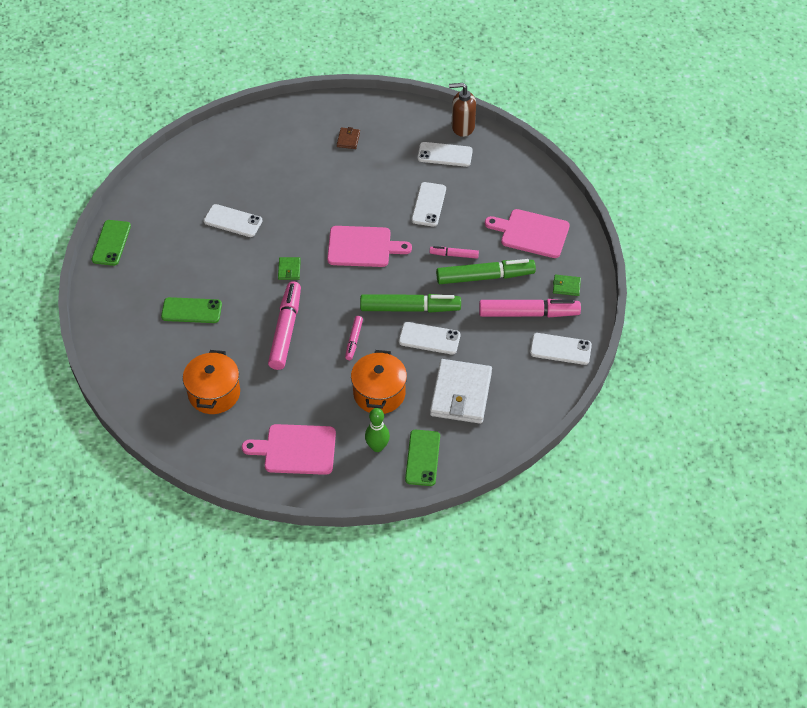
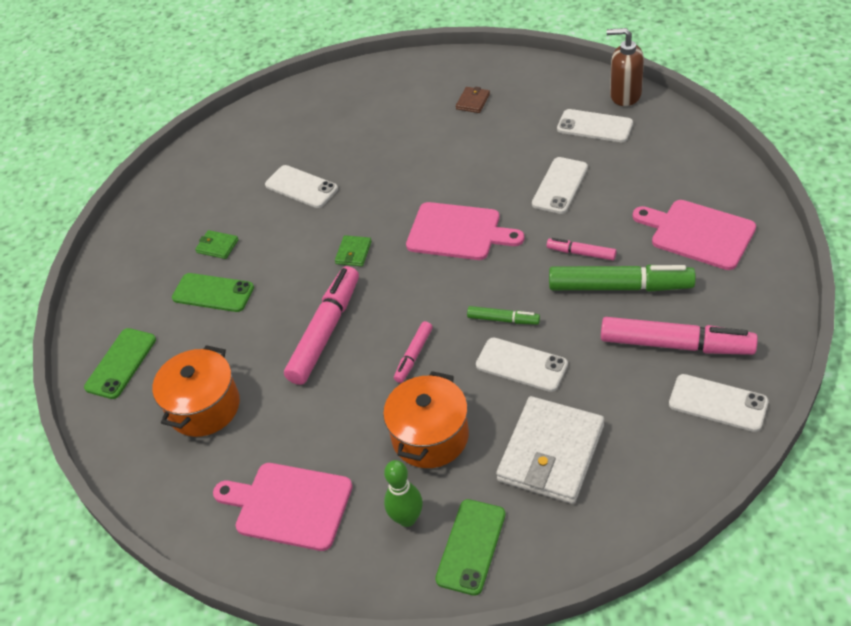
camera: 20 degrees right, 5 degrees down
(111, 243) = (147, 201): green phone -> green phone (121, 363)
(410, 308) = (503, 320): green marker -> green marker, size x0.50
(566, 286) = (740, 311): green wallet -> green wallet (217, 246)

